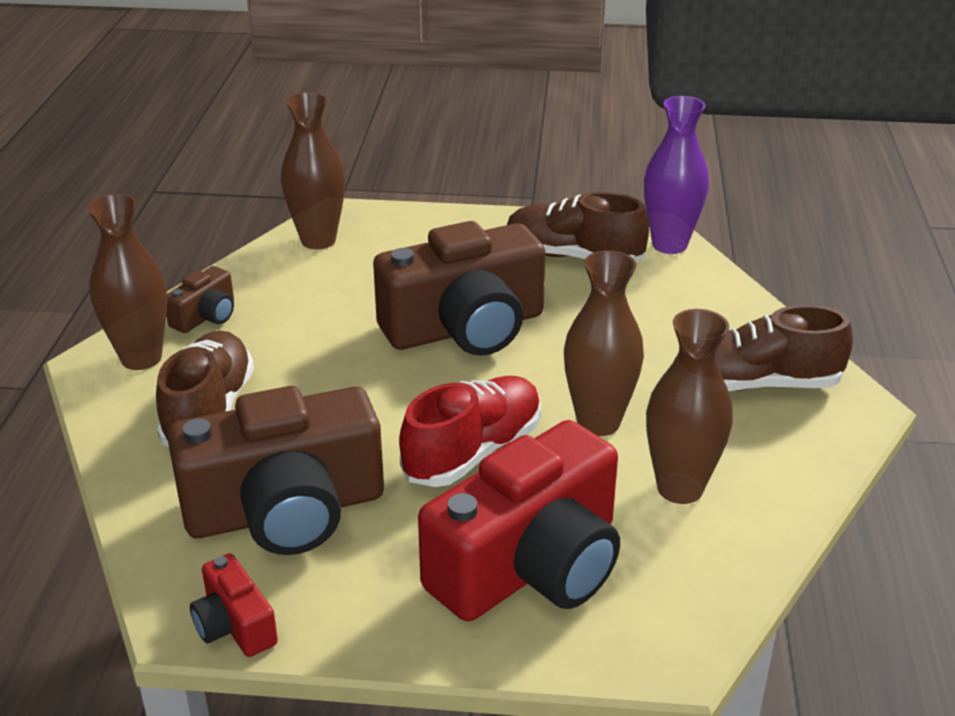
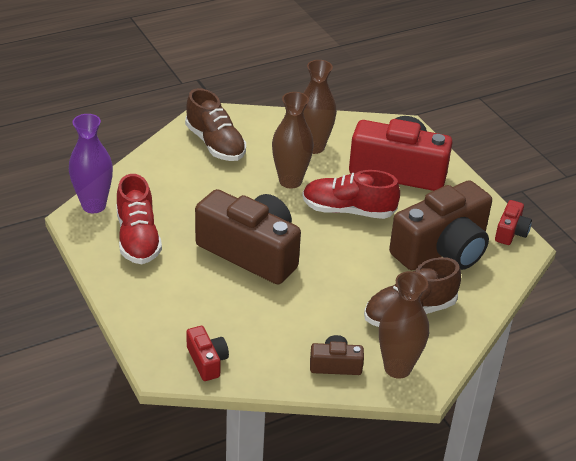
camera: 125 degrees left, 5 degrees up
(286, 510) = (442, 249): brown camera -> brown camera turned 105 degrees clockwise
(318, 240) = (207, 361): brown vase -> red camera
(573, 256) = (138, 238): brown shoe -> red shoe

